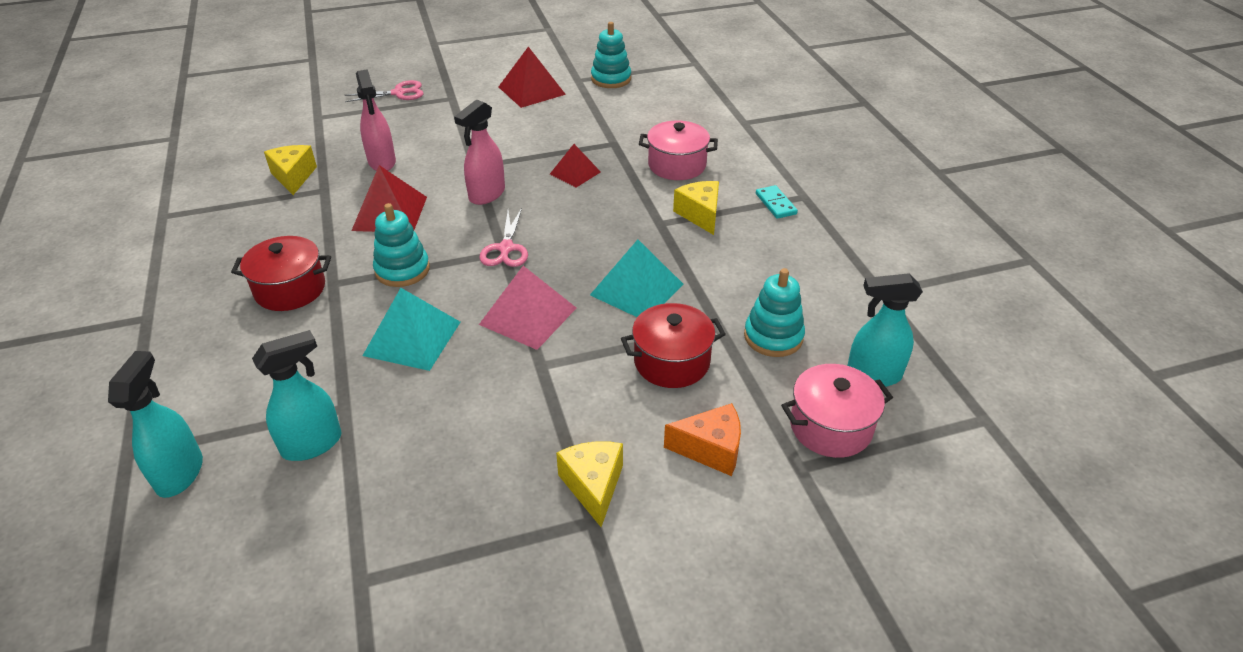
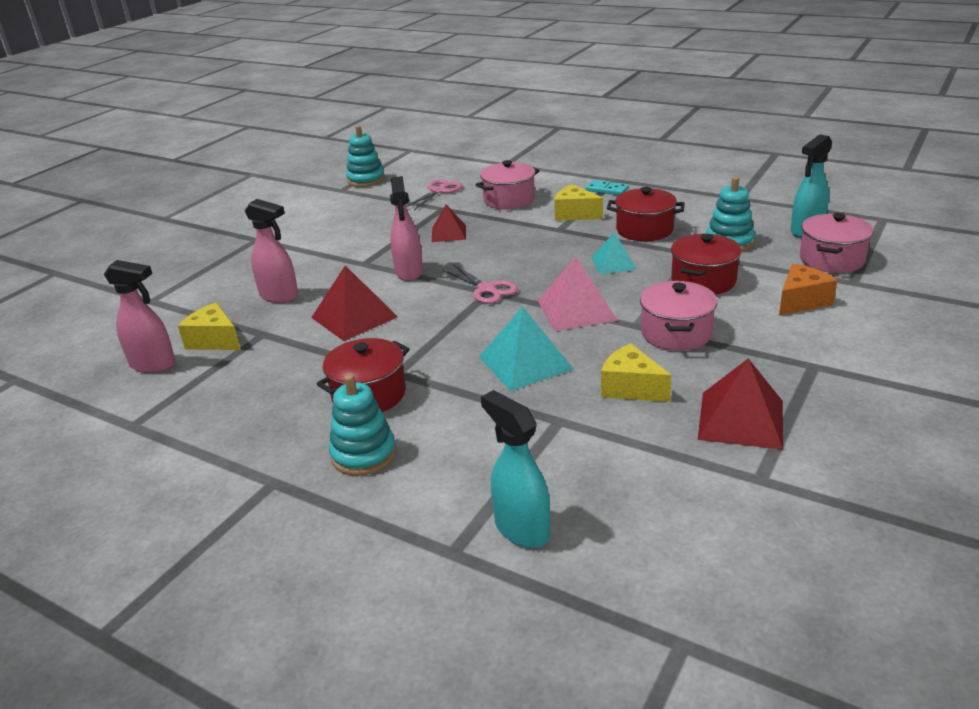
camera: 40 degrees left, 10 degrees down
(239, 174) = (153, 365): none -> pink spray bottle
(313, 444) = (581, 449): turquoise spray bottle -> none
(398, 93) = (199, 256): pink scissors -> pink scissors (439, 191)
(402, 270) = (436, 337): turquoise stacking toy -> turquoise stacking toy (363, 454)
(531, 90) = (316, 209): red pyramid -> red pyramid (741, 419)
(553, 397) = (676, 333): none -> pink pot
(593, 486) = (782, 352): yellow cheese -> yellow cheese (631, 388)
(636, 289) = (613, 263): turquoise pyramid -> turquoise pyramid, size x0.64
(725, 271) = (644, 230): none -> red pot

